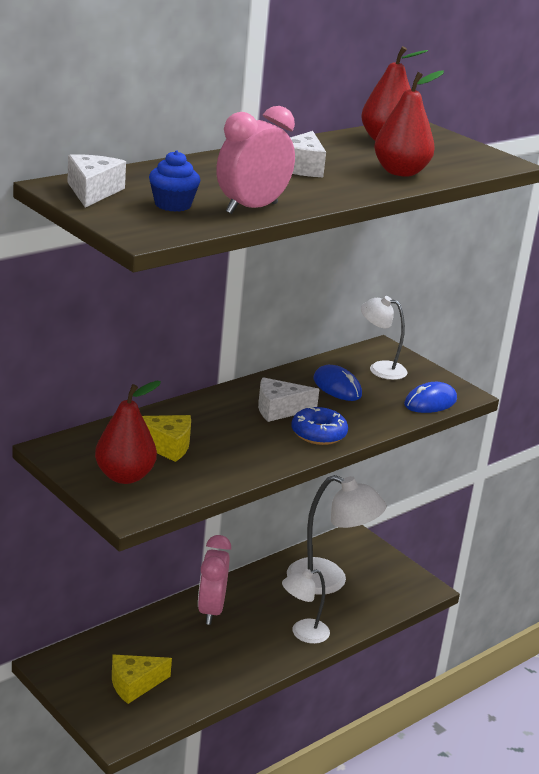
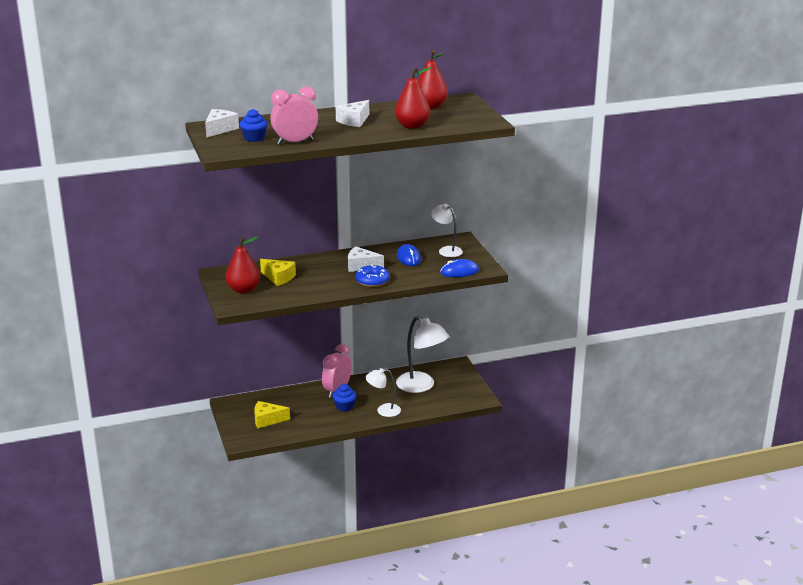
camera: 25 degrees right, 0 degrees up
(240, 637) = (344, 406): none -> blue cupcake

